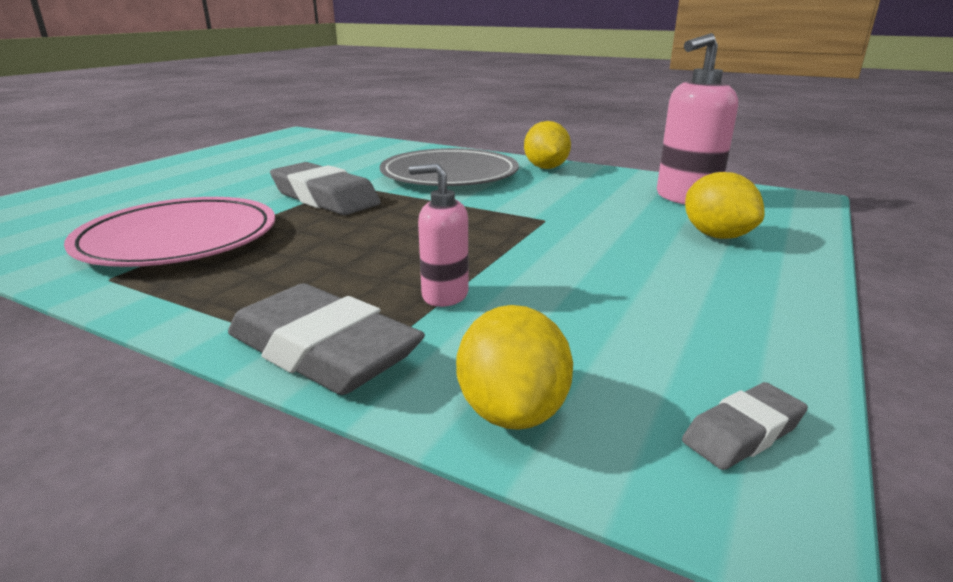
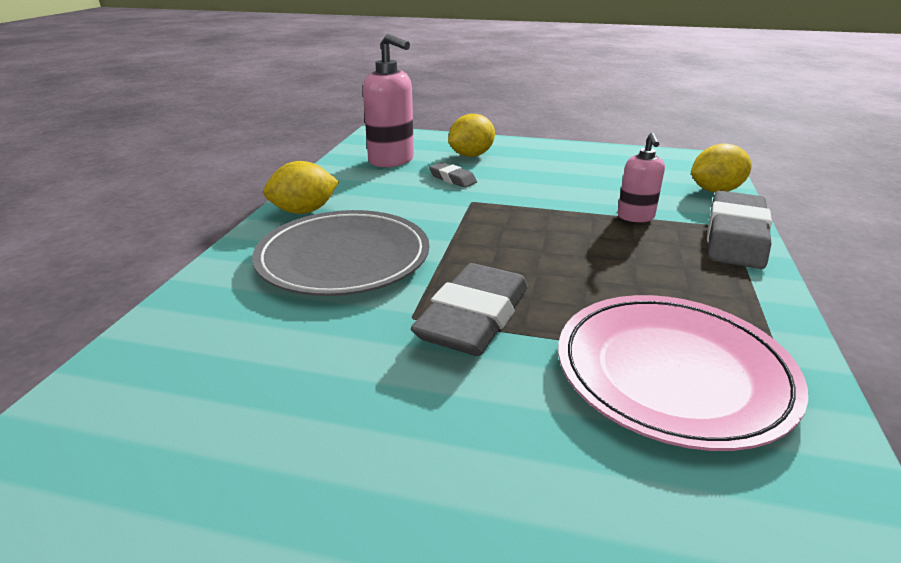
camera: 105 degrees left, 5 degrees up
(742, 432) = (674, 159): grey eraser -> grey eraser (452, 179)

